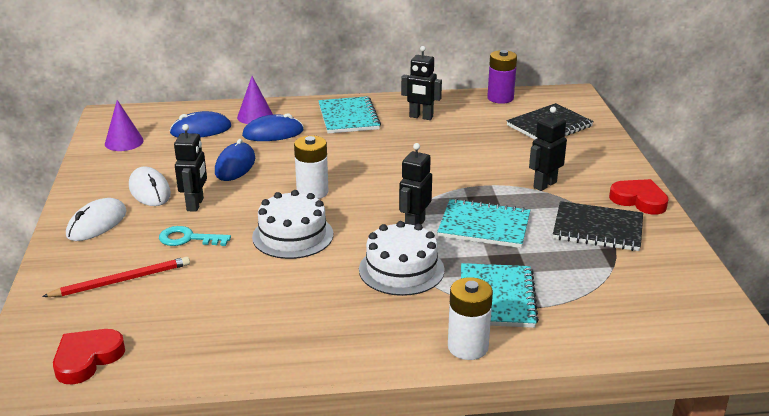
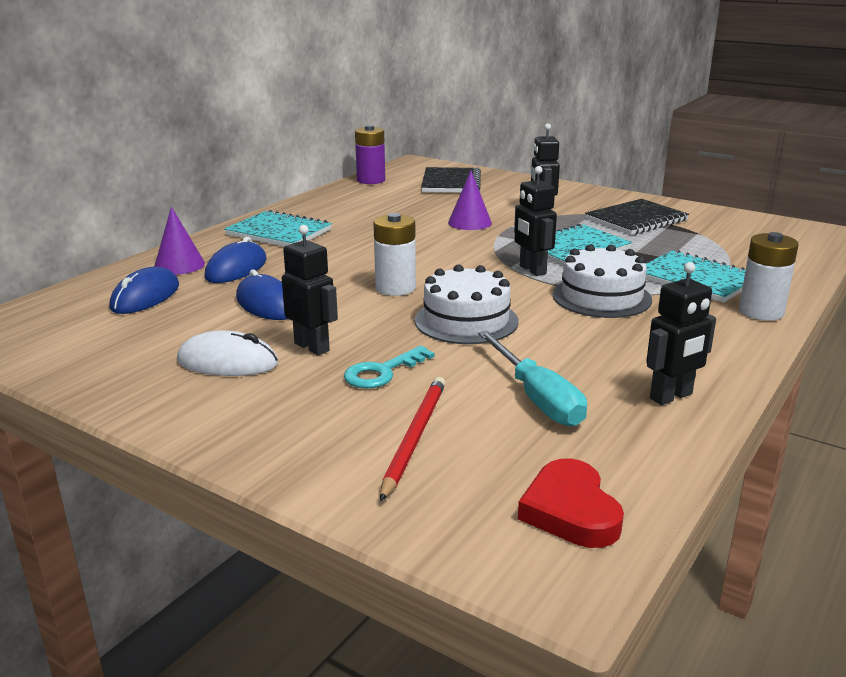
camera: 50 degrees left, 5 degrees down
(97, 223) = (245, 416): white mouse -> none
(124, 142) = (70, 343): purple cone -> purple cone (469, 222)
(209, 301) = (537, 398): none -> turquoise screwdriver
(421, 117) = (342, 210): black robot -> black robot (671, 397)
(639, 200) = (613, 197): red heart -> none

